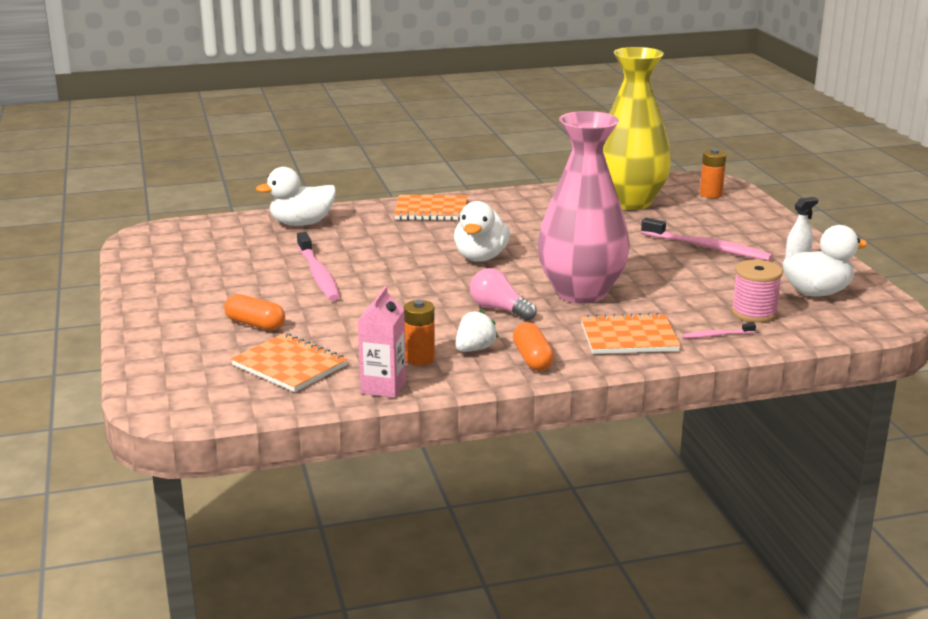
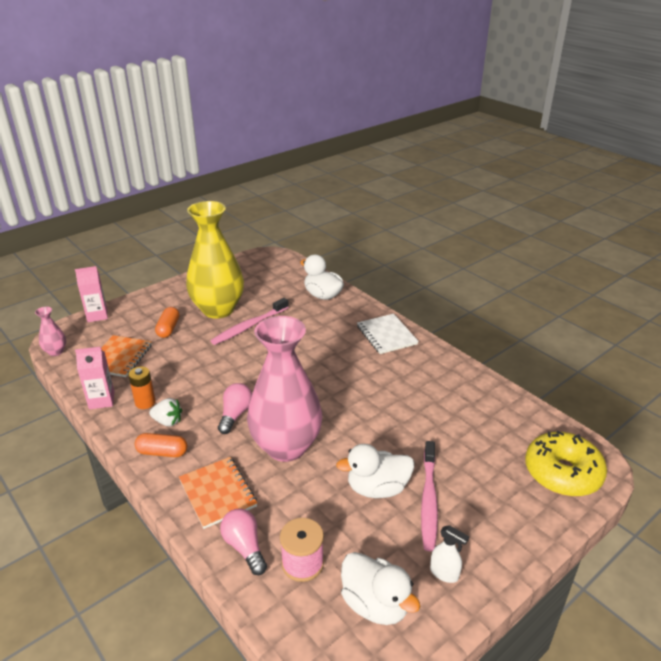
camera: 65 degrees right, 10 degrees up
(142, 372) = (97, 315): none -> pink carton
(210, 413) = (56, 352): none -> pink vase
(431, 210) = (386, 335): orange notebook -> white notebook
(481, 257) = (319, 381): white duck -> white duck (377, 488)
(532, 359) = (162, 452): orange capsule -> orange capsule turned 45 degrees clockwise
(629, 202) = (492, 426): yellow vase -> yellow vase (218, 309)
(711, 194) = (562, 473): orange battery -> yellow donut
(717, 335) = (245, 547): pink toothbrush -> pink light bulb

